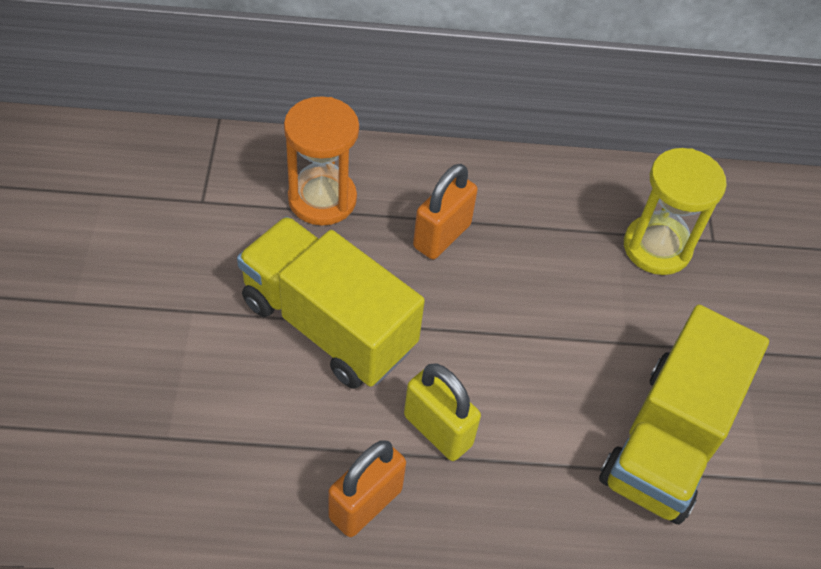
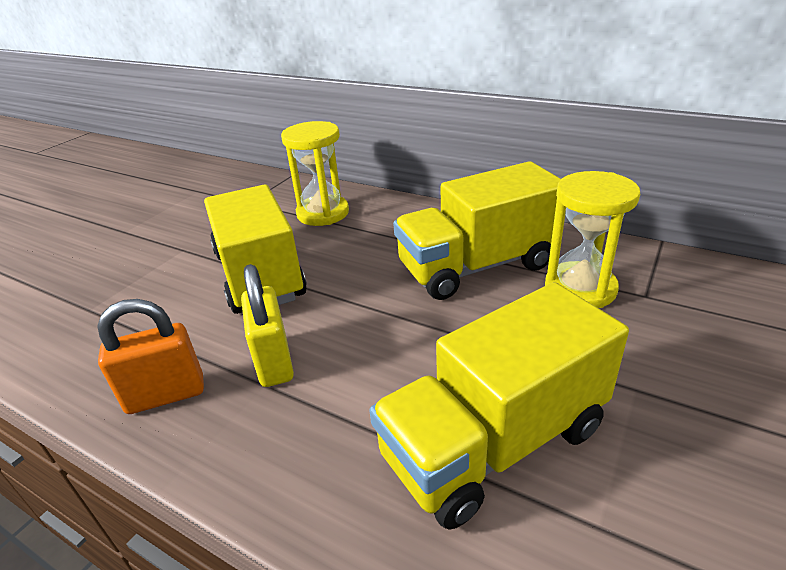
camera: 35 degrees right, 20 degrees down
(322, 199) = (323, 213): orange hourglass -> yellow hourglass
(441, 236) = (390, 246): orange padlock -> none
(550, 243) = (477, 266): none -> yellow truck

